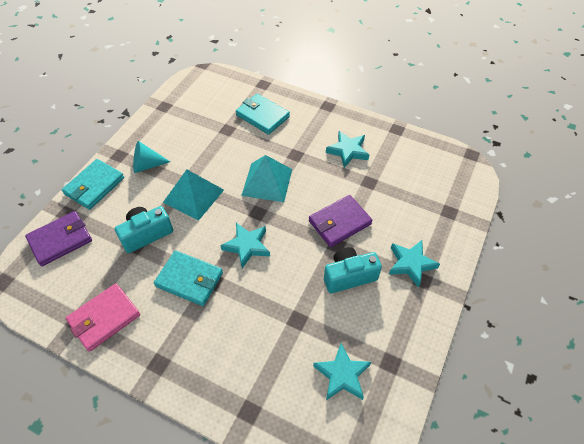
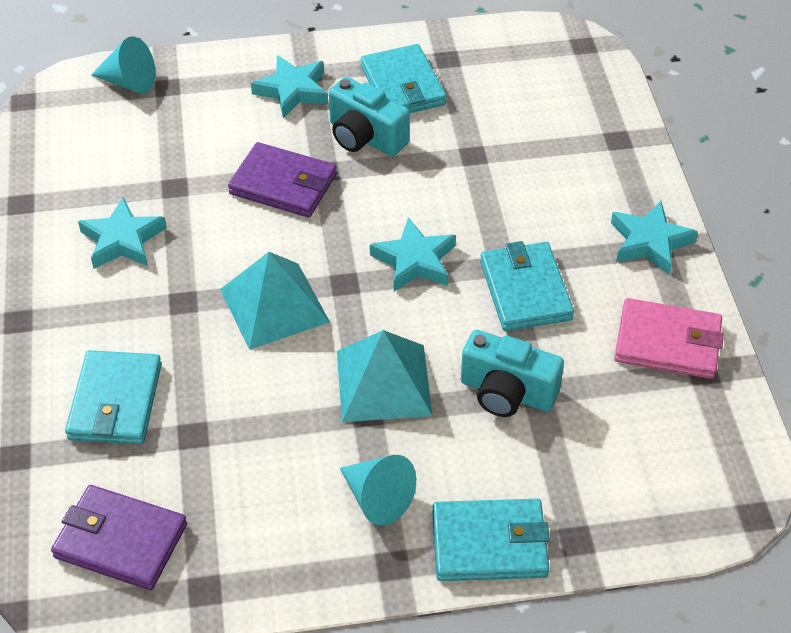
camera: 125 degrees left, 5 degrees down
(60, 240) = (624, 500): purple wallet -> purple wallet (120, 541)
(342, 375) = (500, 88): turquoise star -> turquoise star (650, 242)
(380, 321) = (403, 85): none -> turquoise wallet
(462, 198) = (129, 82): none -> turquoise cone

